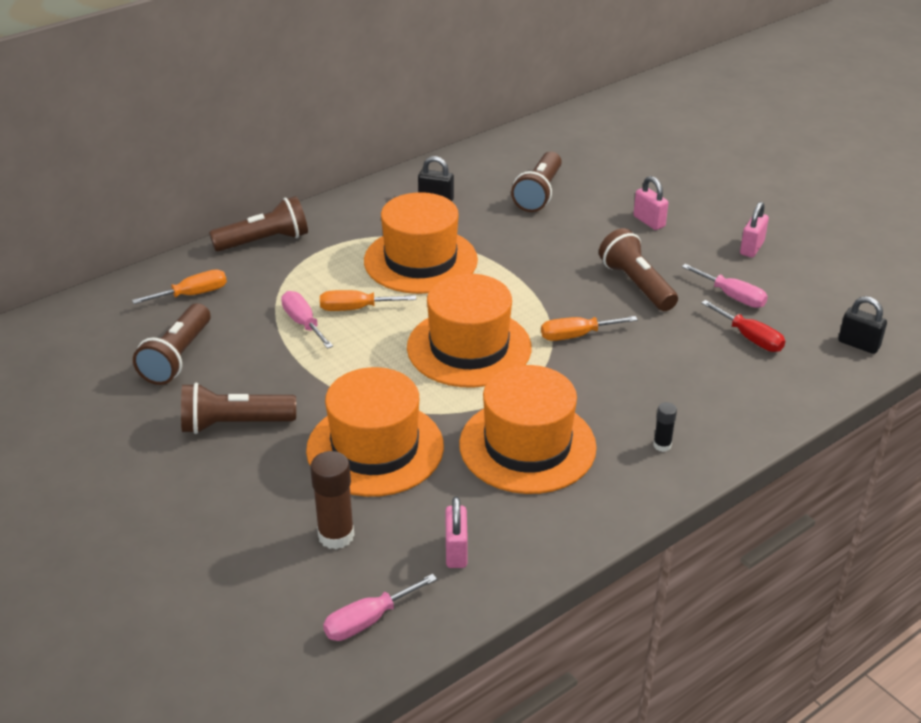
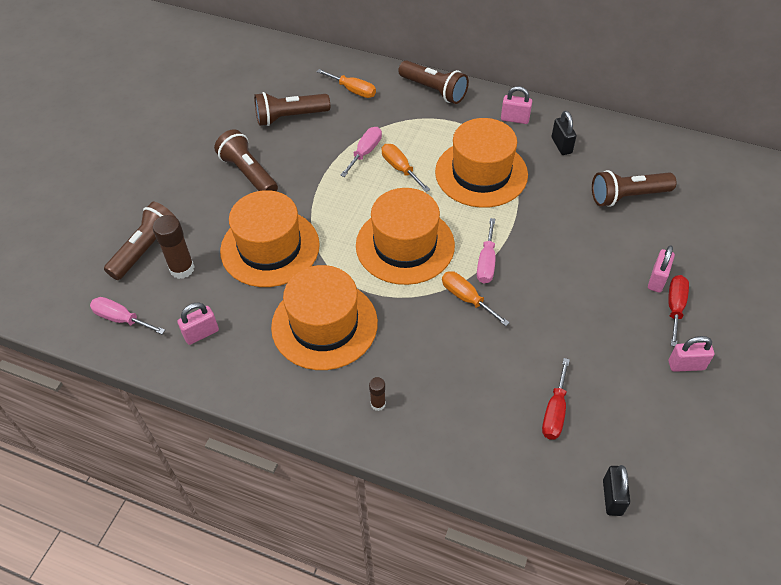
camera: 60 degrees right, 15 degrees up
(369, 210) = (515, 119): none -> pink padlock
(636, 284) = (562, 307): brown flashlight -> brown flashlight (146, 249)
(662, 445) = (378, 404): black glue stick -> brown glue stick
(687, 226) = (675, 307): none -> red screwdriver
(732, 296) = (602, 378): pink screwdriver -> pink screwdriver (486, 262)

